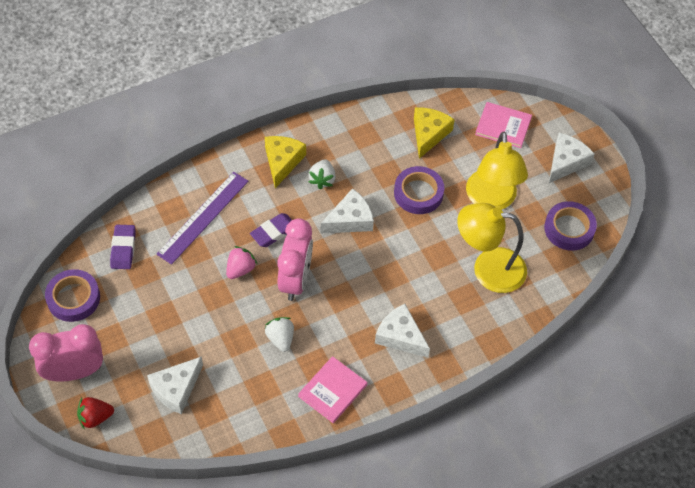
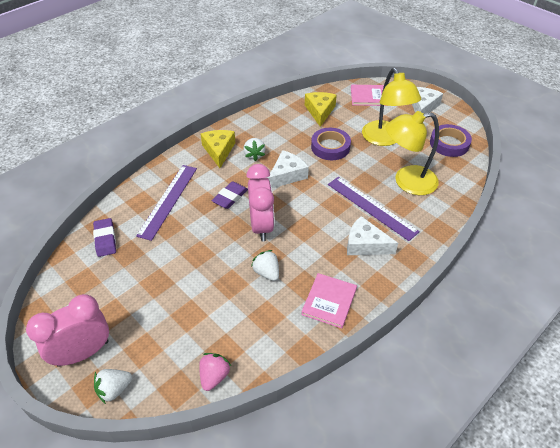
camera: 15 degrees left, 10 degrees down
(73, 298) = (68, 289): purple tape -> none
(95, 417) = (114, 389): red strawberry -> white strawberry
(176, 389) = (187, 340): white cheese -> none
(240, 269) = (212, 229): pink strawberry -> pink strawberry (214, 376)
(429, 291) = (371, 207): none -> purple ruler

